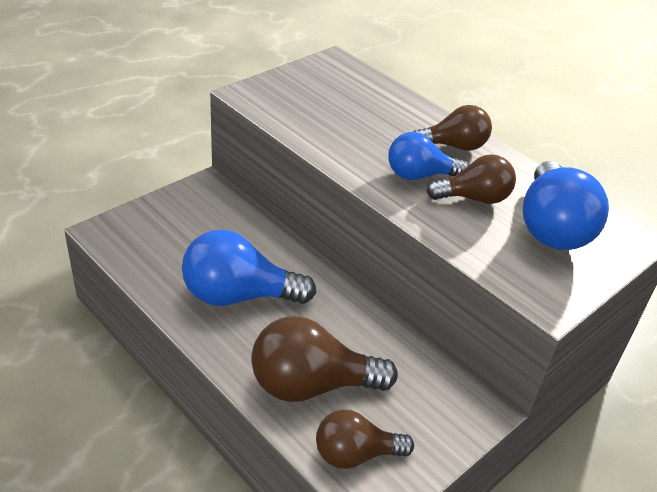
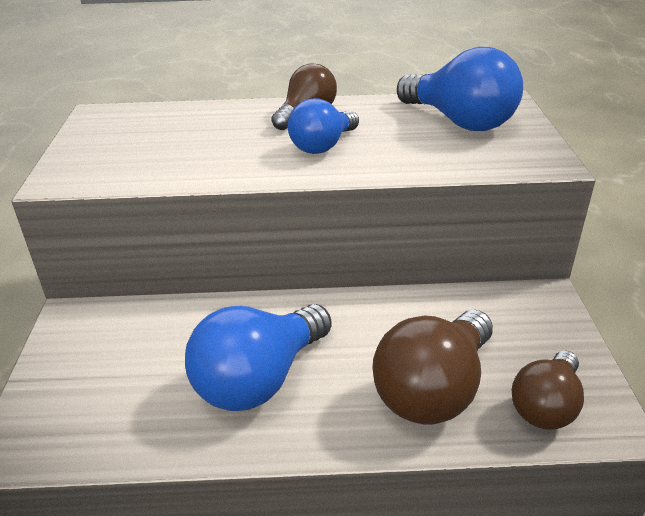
camera: 45 degrees left, 5 degrees down
(474, 198) = (385, 136): brown light bulb -> none

